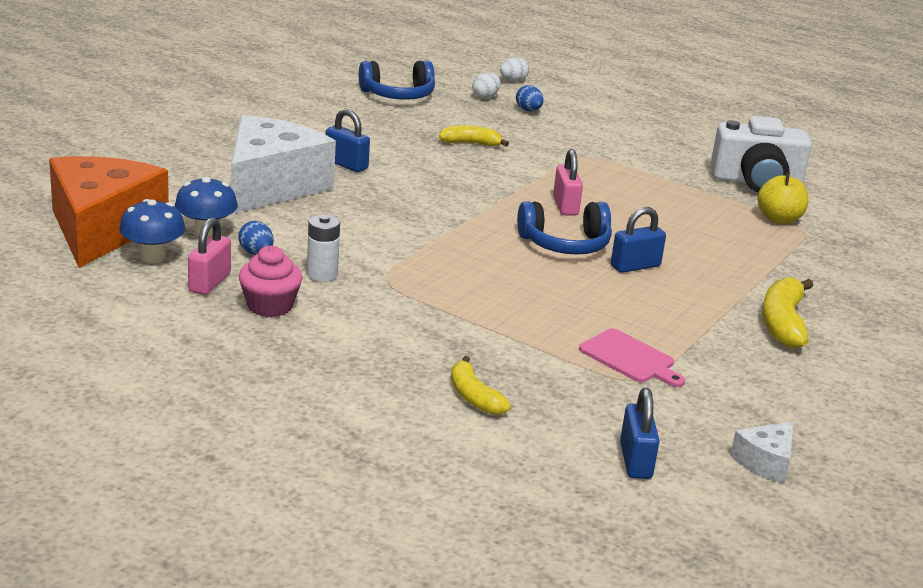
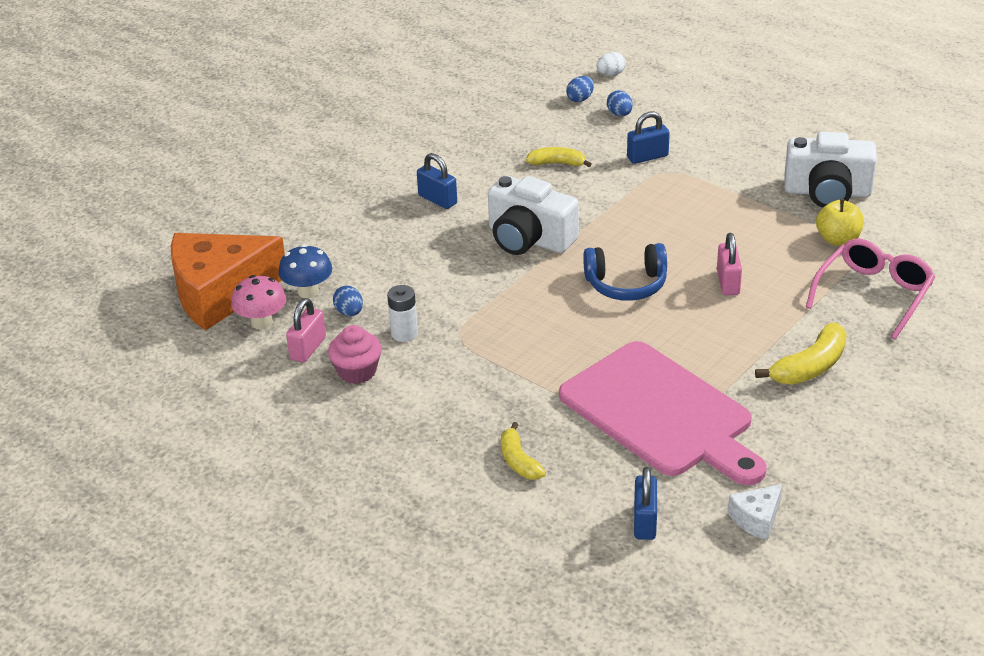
camera: 10 degrees right, 10 degrees up
(102, 229) = (220, 294): orange cheese -> orange cheese turned 120 degrees counterclockwise
(153, 257) = (262, 322): blue mushroom -> pink mushroom
(271, 186) = (368, 231): white cheese -> none
(398, 95) = (496, 104): blue headphones -> none
(451, 201) = (529, 239): none -> white camera
(485, 97) = (580, 99): white egg -> blue egg
(565, 206) = (634, 237): pink padlock -> pink padlock (728, 282)
(630, 358) = (661, 413): pink cutting board -> pink cutting board, size x2.37
(635, 266) = (686, 307): blue padlock -> blue padlock (647, 157)
(783, 323) = (810, 367): yellow banana -> yellow banana turned 150 degrees counterclockwise
(830, 265) = (873, 294): none -> pink glasses

